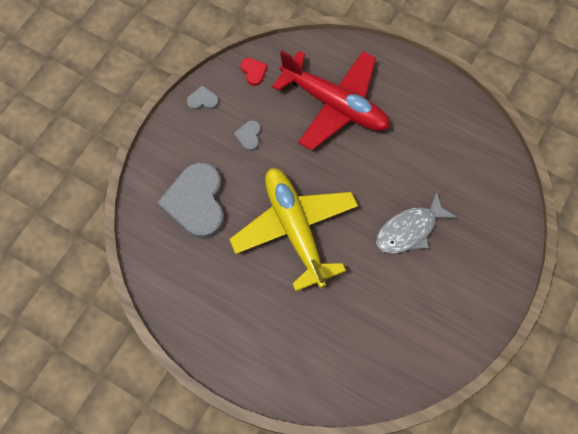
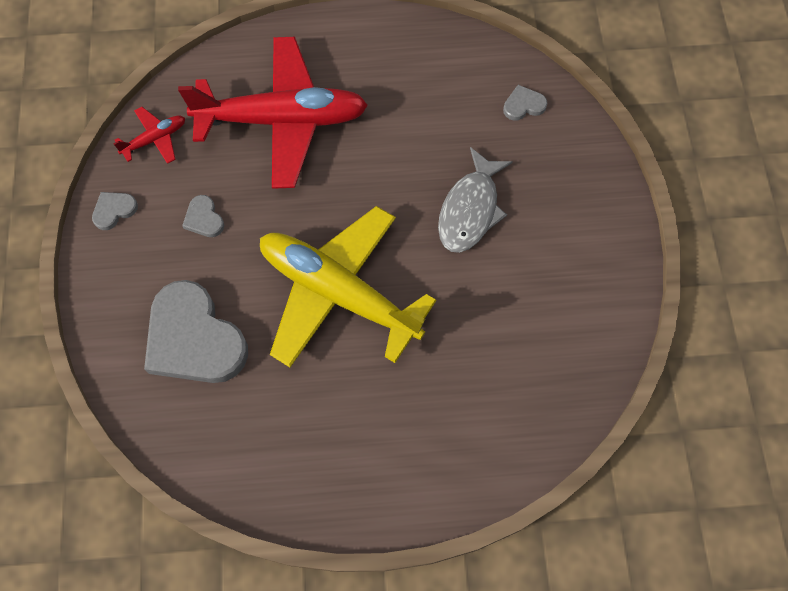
camera: 35 degrees left, 0 degrees up
(253, 72) = (155, 139): red heart -> red plane
(491, 186) = (523, 105): none -> grey heart

